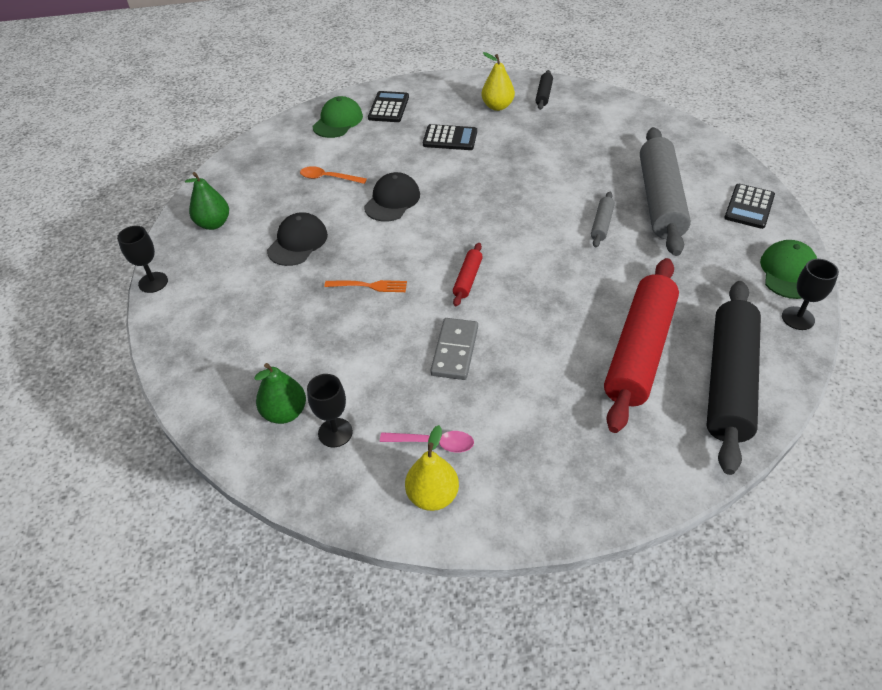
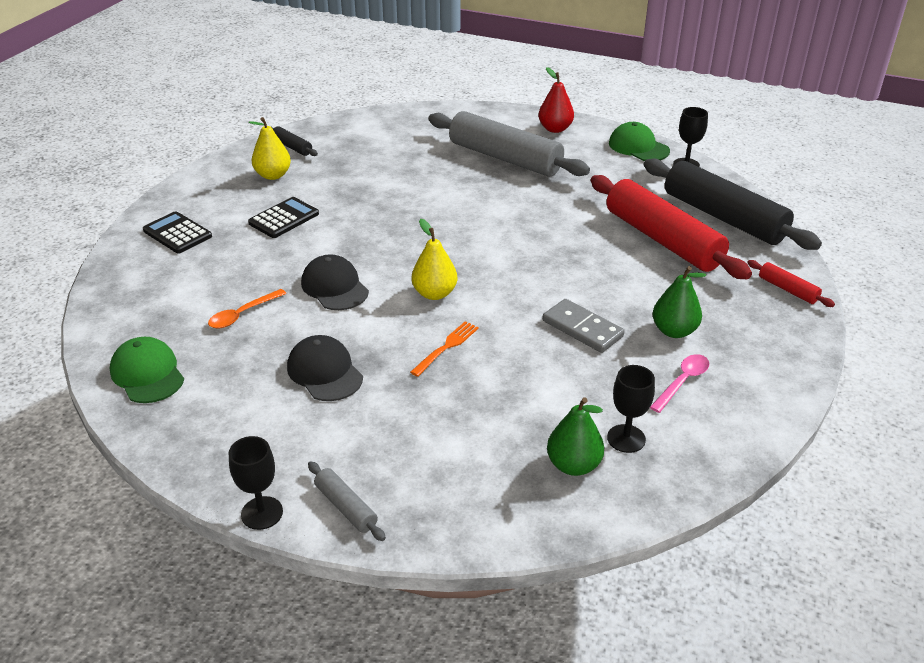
camera: 60 degrees left, 10 degrees down
(213, 224) = (212, 427): green pear -> green pear (674, 331)
(338, 121) = (150, 273): green cap -> green cap (147, 374)
(432, 496) = (740, 404): yellow pear -> yellow pear (434, 293)
(468, 279) = (498, 286): red rolling pin -> red rolling pin (788, 289)
(601, 224) = (503, 194): grey rolling pin -> grey rolling pin (346, 507)
(749, 207) = (555, 129): black calculator -> red pear

